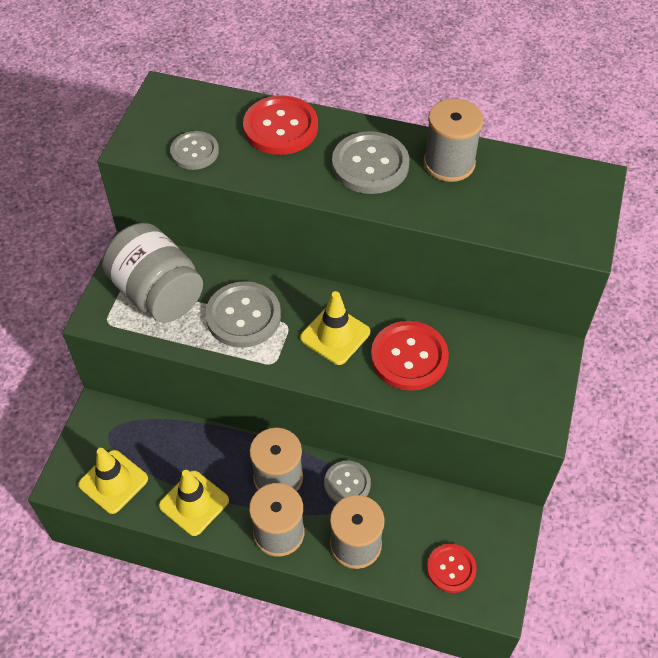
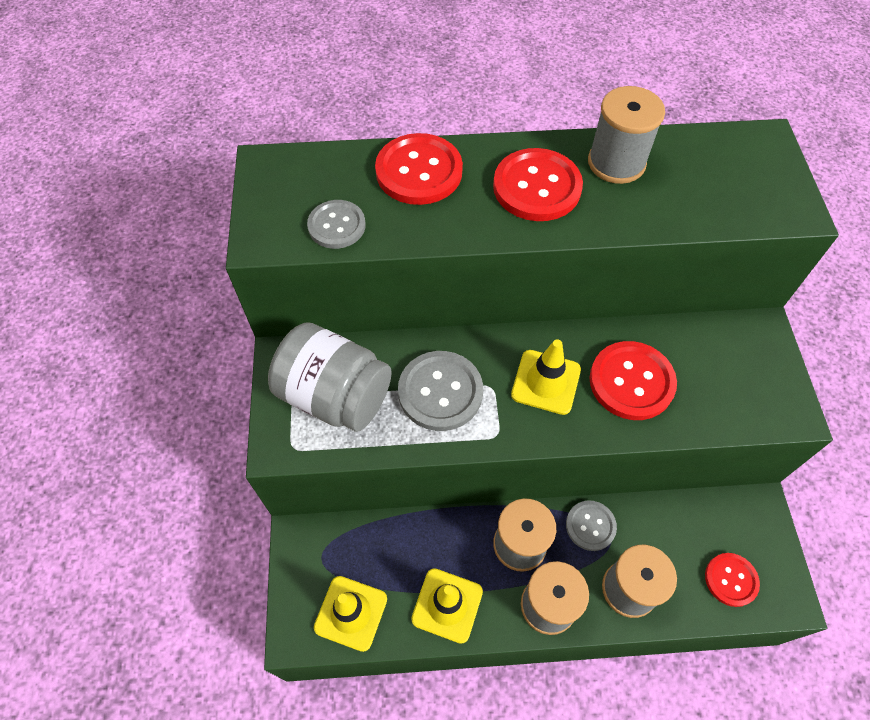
camera: 20 degrees left, 5 degrees up
(370, 165) = (537, 187): grey button -> red button

